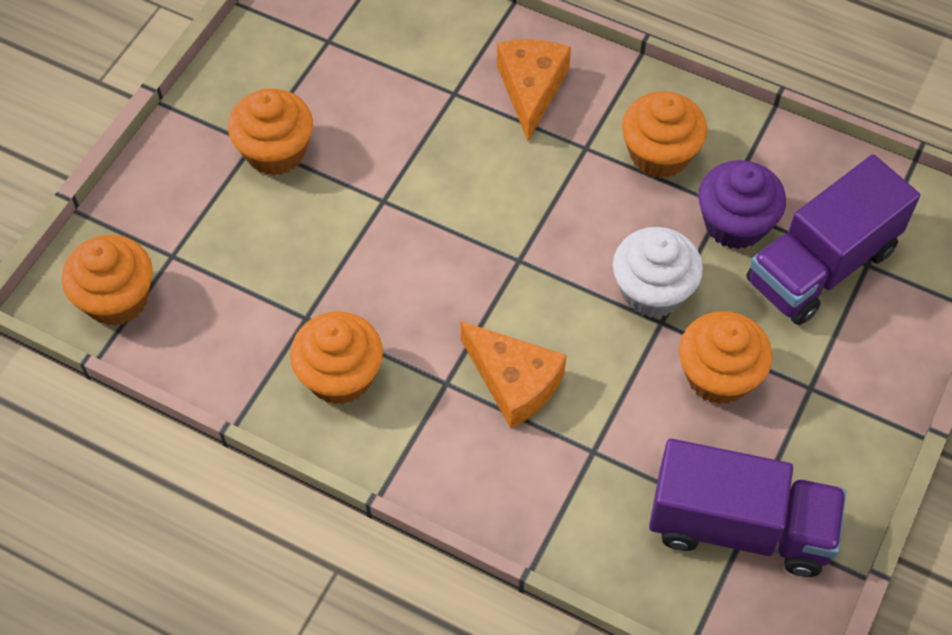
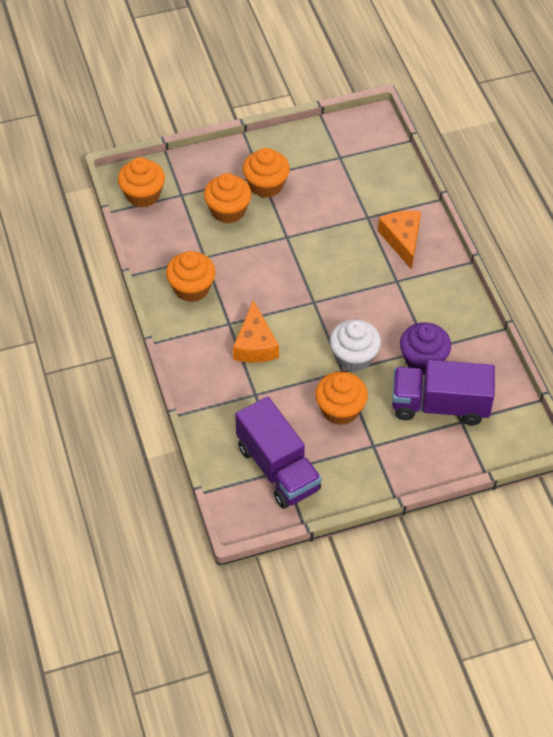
camera: 45 degrees right, 5 degrees down
(531, 89) = (402, 240): orange cheese -> orange cheese turned 60 degrees counterclockwise
(659, 154) = (425, 308): orange cupcake -> orange cupcake (228, 211)

